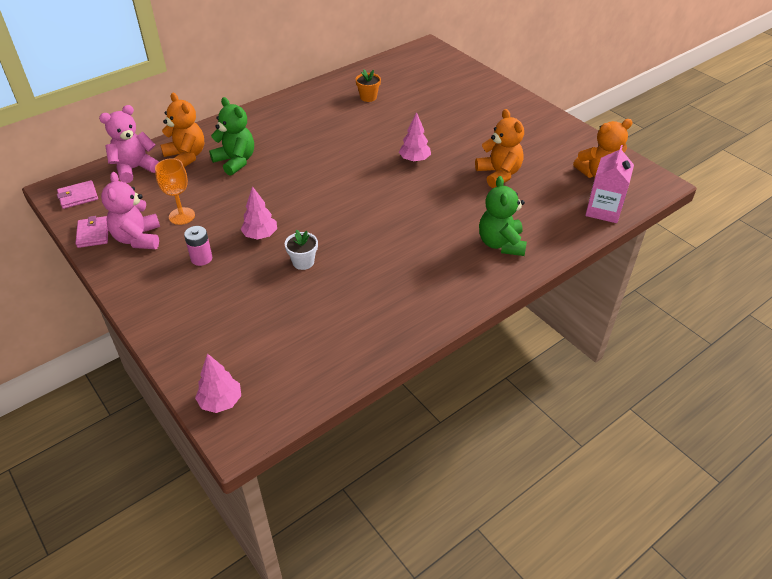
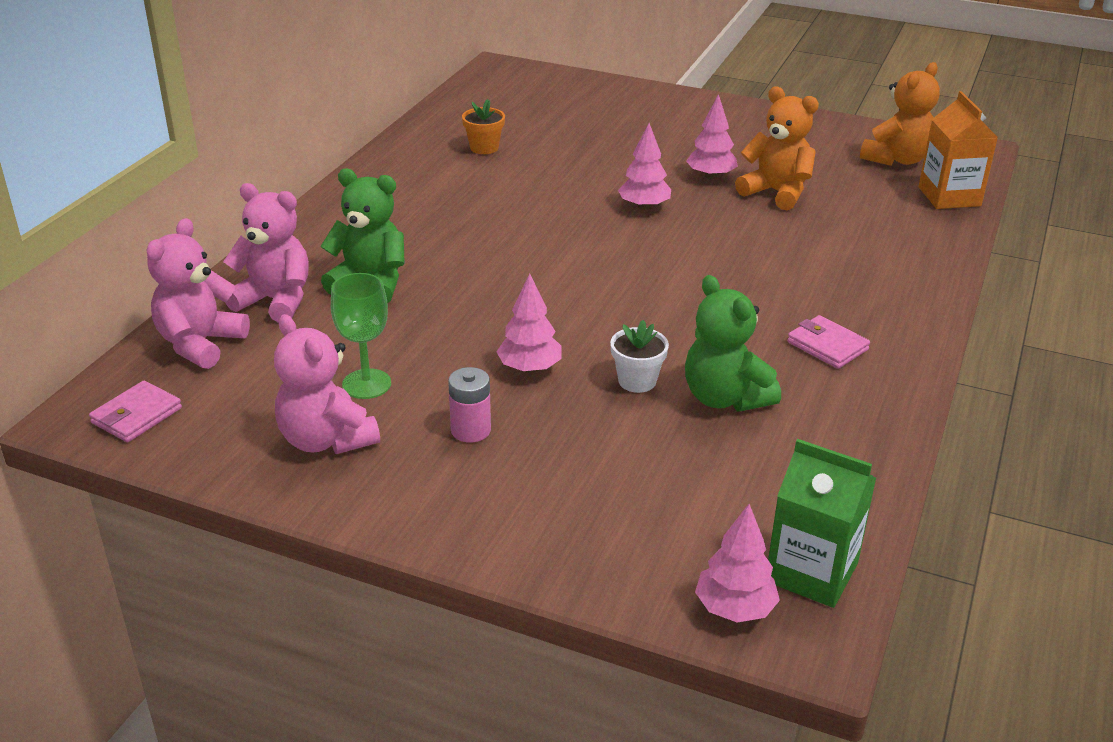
camera: 30 degrees left, 10 degrees down
(93, 234) = (233, 460): pink wallet -> pink wallet (827, 346)
(182, 216) = (366, 384): orange goblet -> green goblet
(186, 156) = (275, 301): orange teddy bear -> pink teddy bear
(275, 400) = (811, 572): none -> green carton
(472, 151) = (710, 176): none -> pink tree
(501, 244) = (875, 271): green teddy bear -> green teddy bear (725, 398)
(603, 210) = (949, 196): pink carton -> orange carton

